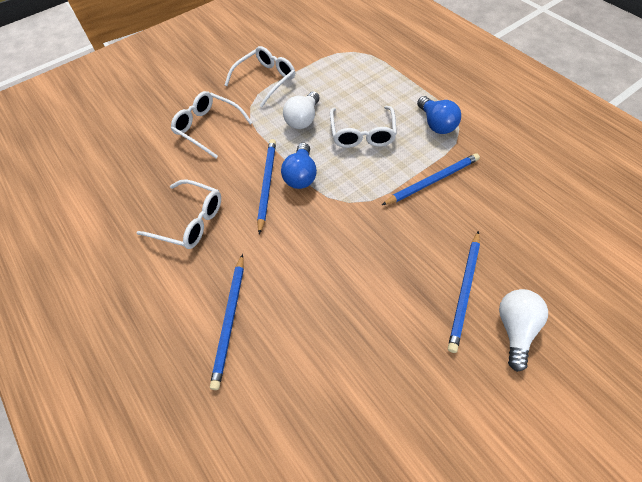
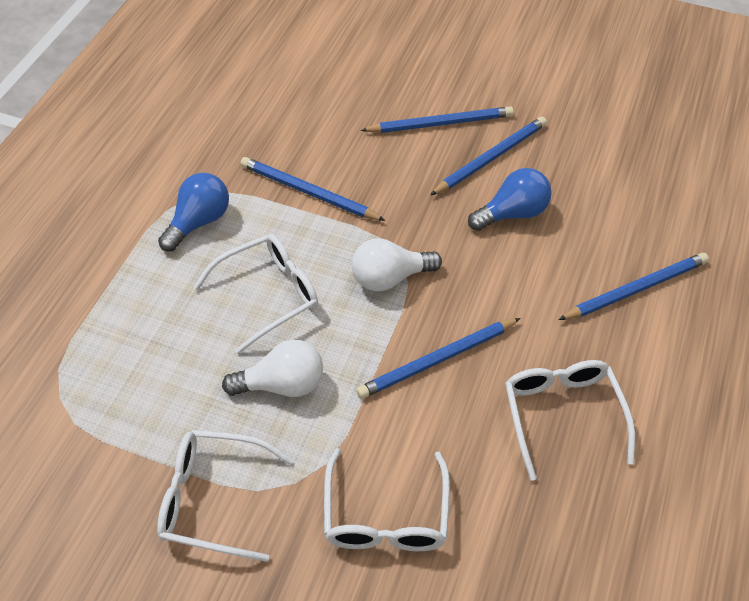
camera: 125 degrees left, 5 degrees down
(301, 175) = (394, 329): blue light bulb -> blue light bulb (512, 213)
(407, 304) = (490, 158): none -> blue pencil
(515, 329) = (451, 82): white light bulb -> white light bulb (390, 278)

